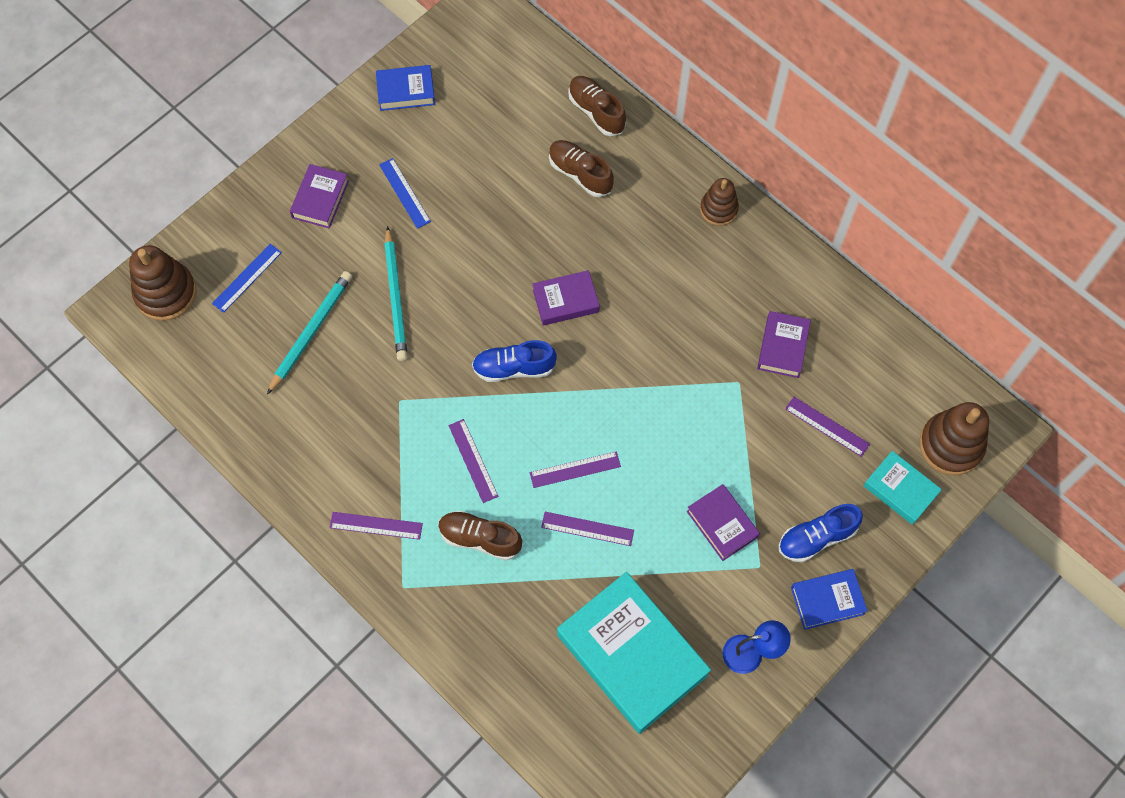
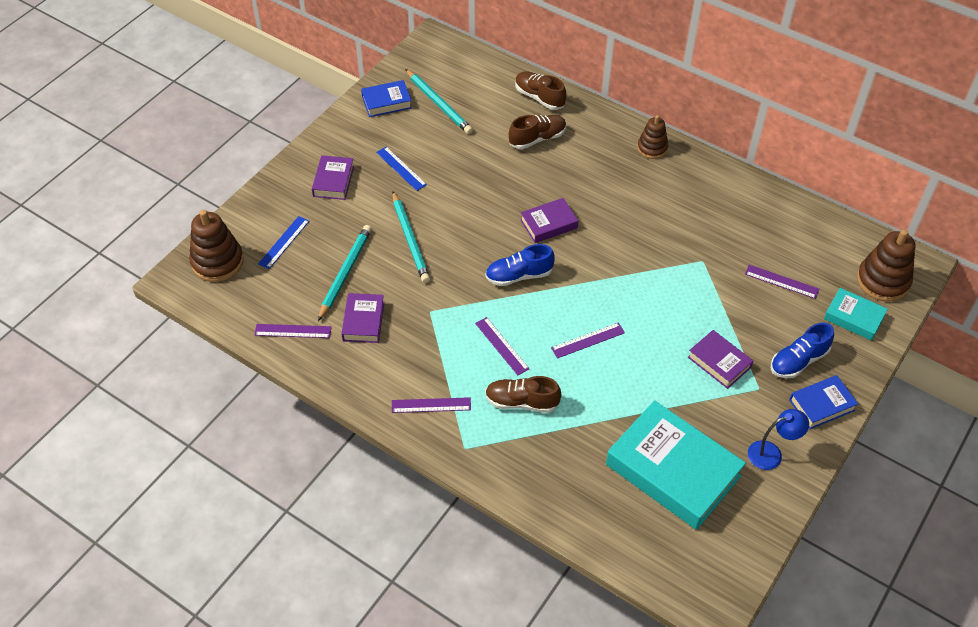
camera: 10 degrees left, 15 degrees down
(469, 103) = (438, 104): none -> turquoise pencil
(580, 174) = (537, 139): brown shoe -> brown shoe turned 120 degrees clockwise
(587, 529) = (609, 382): purple ruler -> purple ruler (293, 331)
(783, 347) = (730, 232): purple book -> purple book (363, 321)

